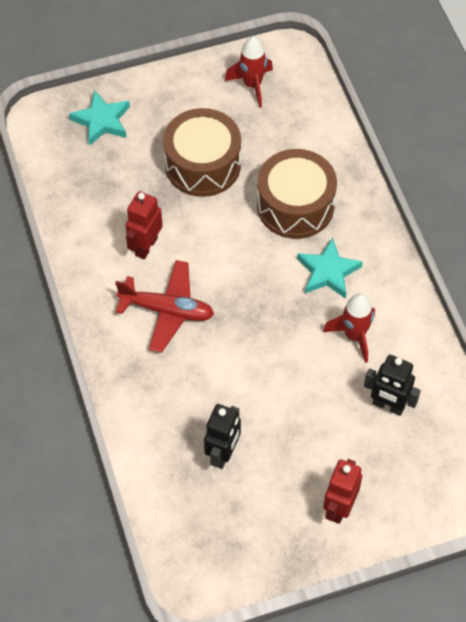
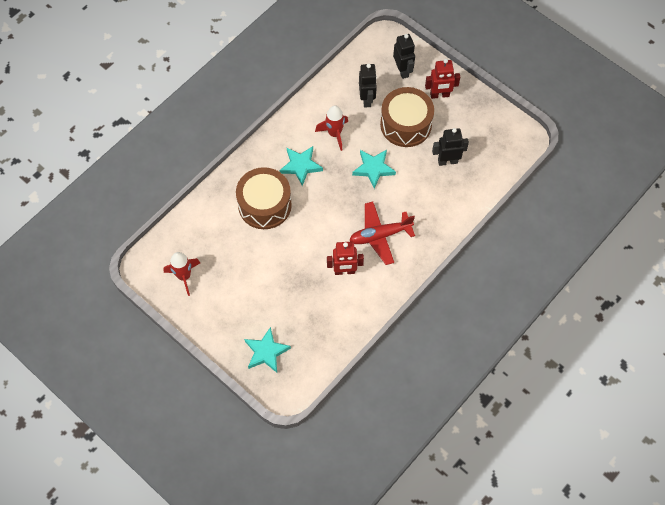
camera: 120 degrees left, 5 degrees up
(167, 310) = (380, 235): red plane -> red plane turned 90 degrees counterclockwise
(203, 164) = (265, 272): brown drum -> brown drum (406, 124)
(270, 354) = (373, 169): none -> turquoise star
(411, 481) = (402, 70): none -> black robot

